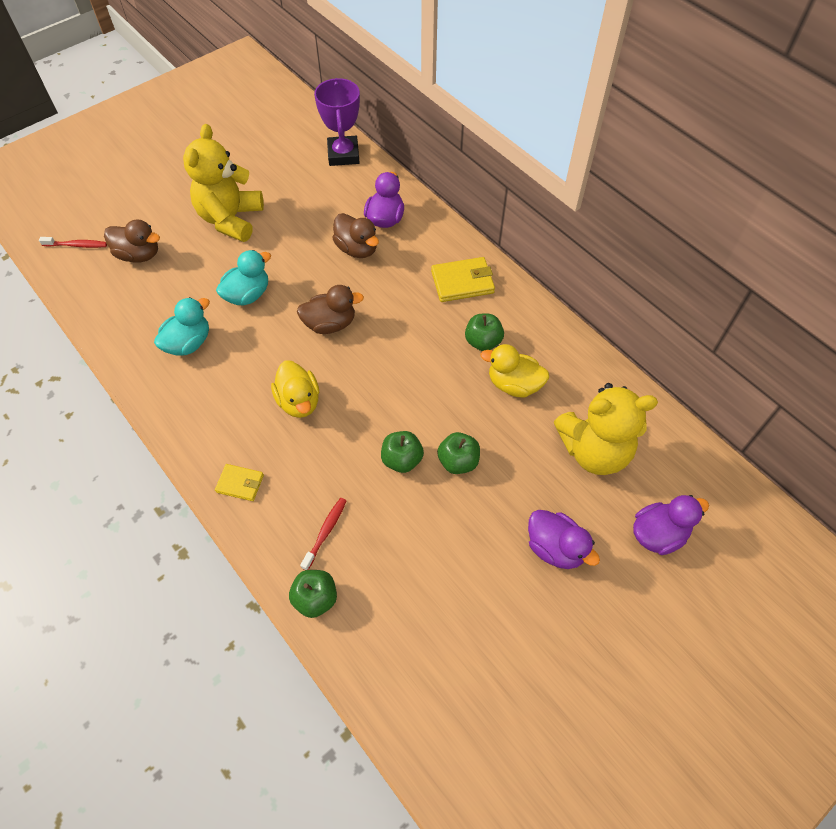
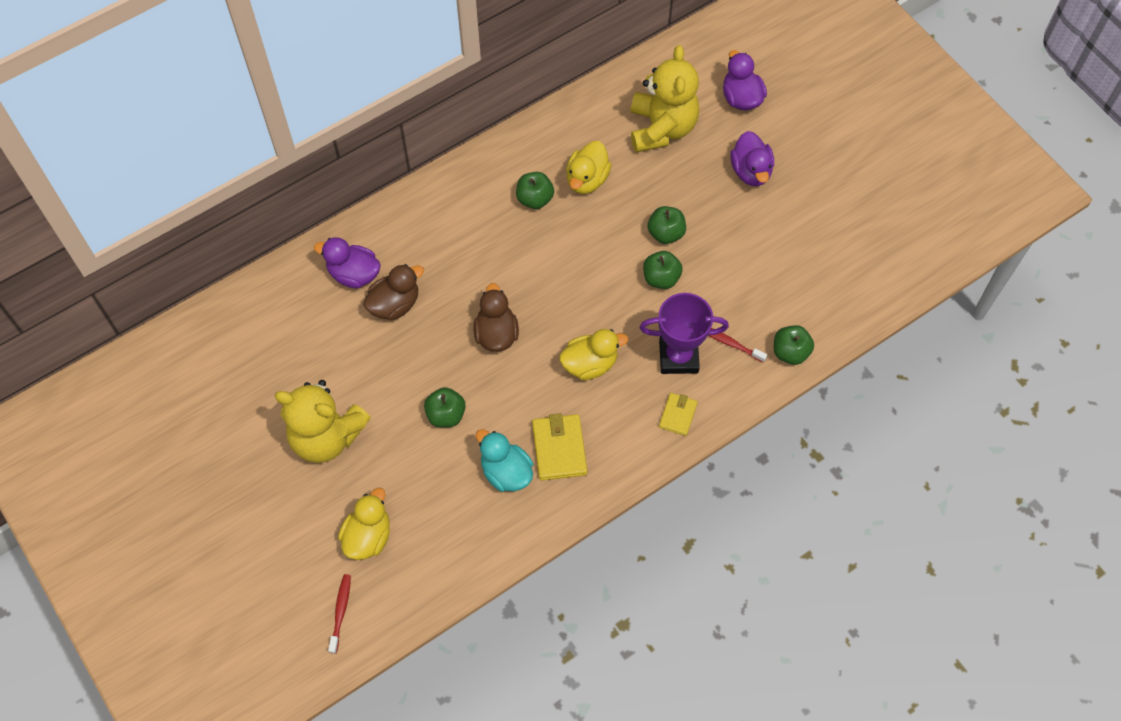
camera: 85 degrees left, 5 degrees up
(139, 255) = (368, 536): brown duck -> yellow duck
(248, 295) = (446, 415): turquoise duck -> green apple
(343, 155) = (238, 313): purple trophy -> purple trophy (678, 357)
(462, 282) = (456, 208): yellow wallet -> yellow wallet (559, 449)
(555, 548) = (751, 171): purple duck -> purple duck turned 120 degrees clockwise

